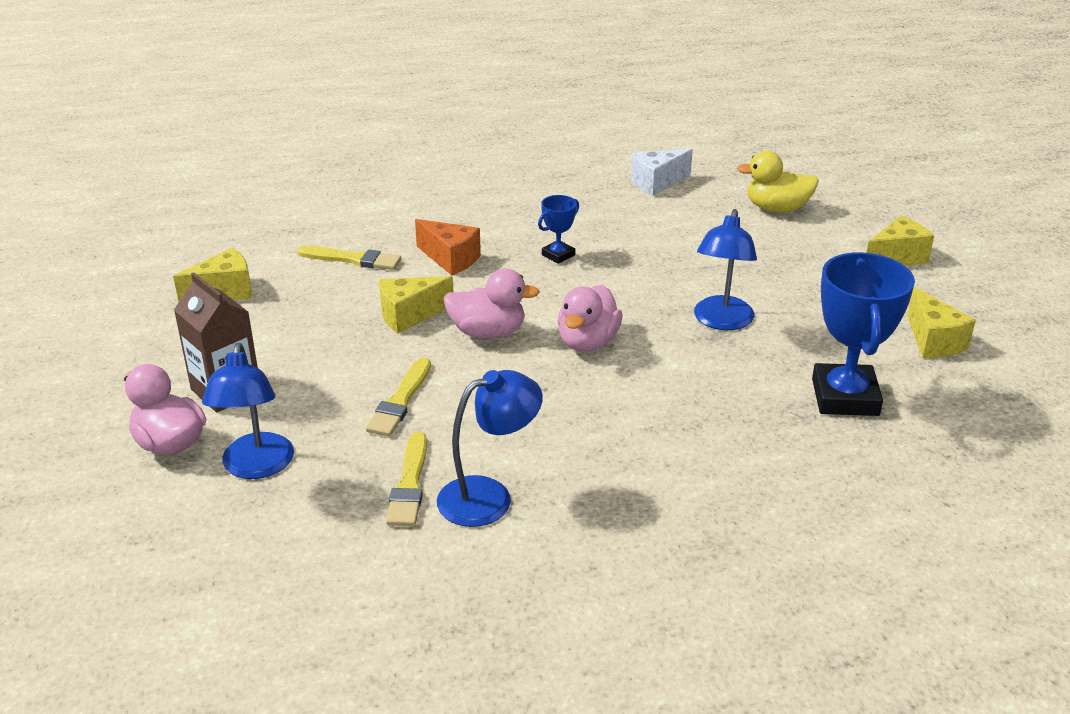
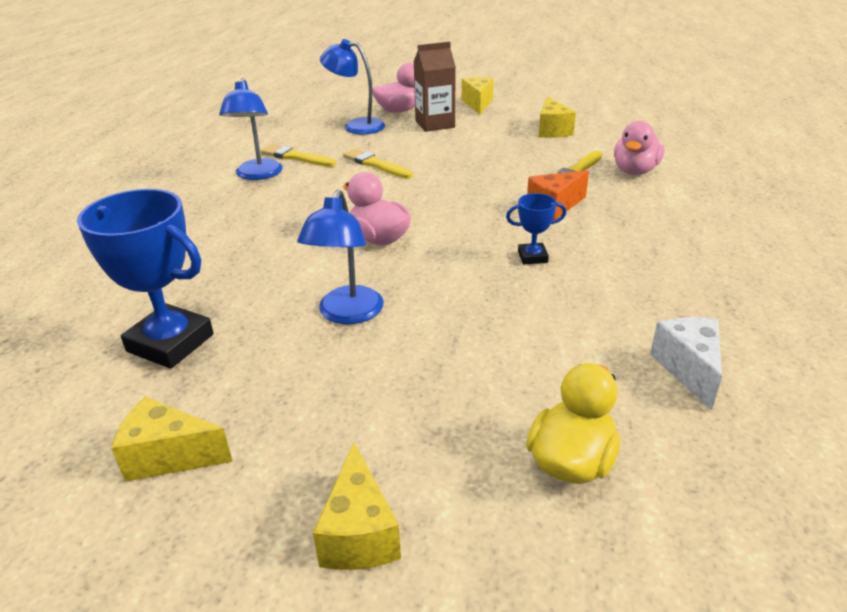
camera: 115 degrees right, 0 degrees up
(409, 315) = (476, 180): yellow cheese -> yellow cheese (478, 104)
(488, 332) = (429, 203): pink duck -> pink duck (635, 171)
(558, 255) = (532, 257): blue trophy -> blue trophy turned 75 degrees counterclockwise
(721, 321) = (347, 314): blue lamp -> blue lamp turned 120 degrees counterclockwise

